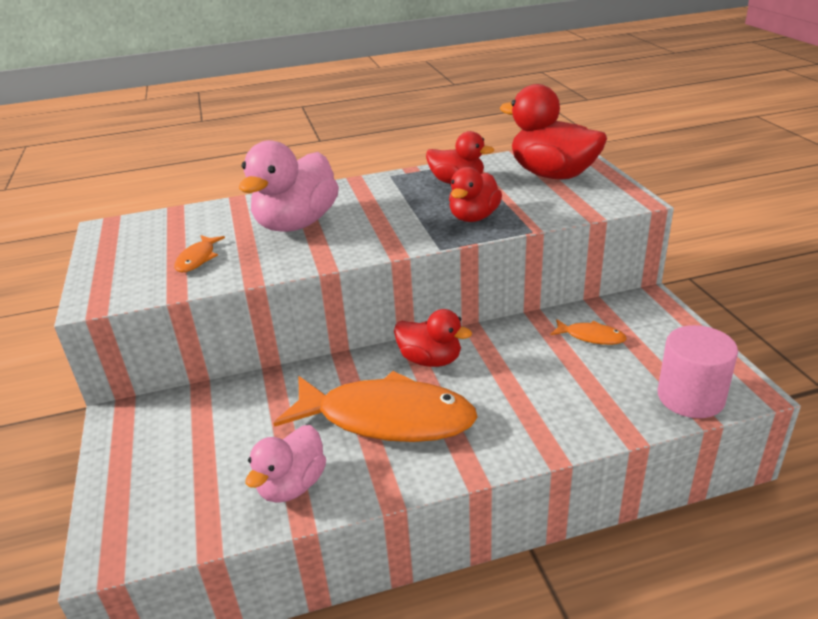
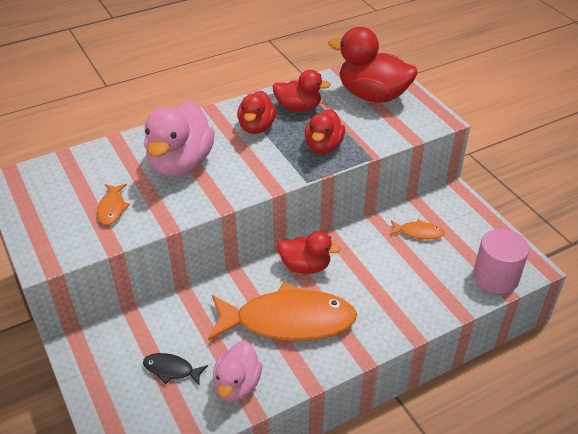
camera: 15 degrees left, 10 degrees up
(217, 456) = (171, 370): none -> black fish
(400, 196) = (256, 127): none -> red duck

